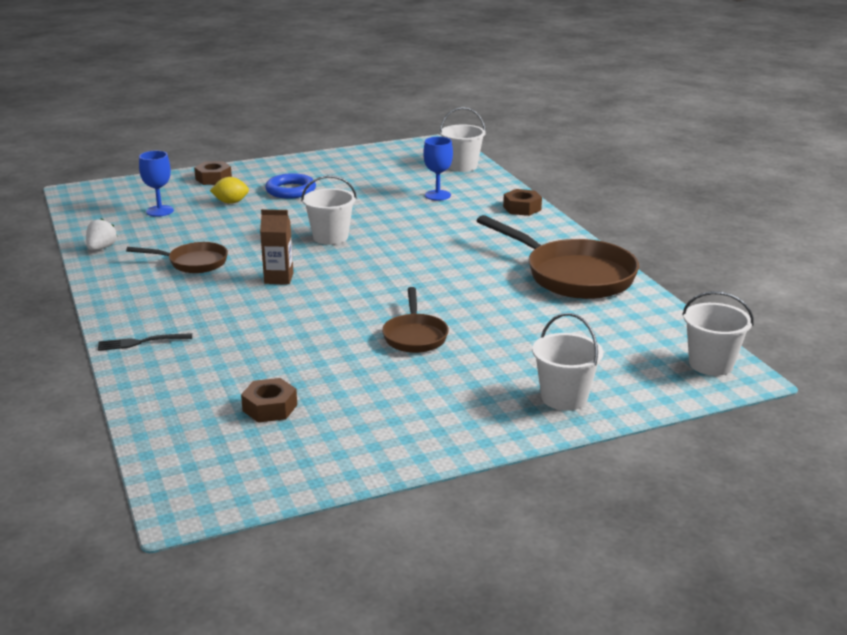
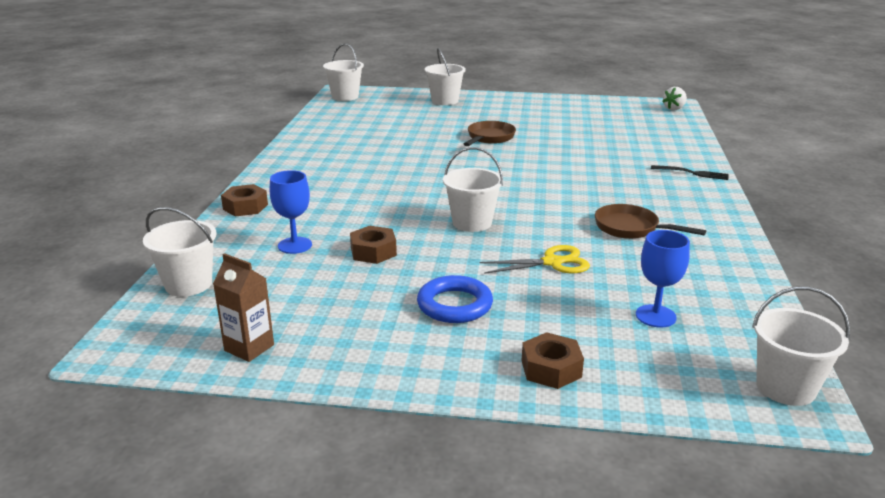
camera: 150 degrees left, 0 degrees up
(81, 197) = (785, 387): none -> white bucket
(101, 248) = (736, 272): white strawberry -> white strawberry (674, 109)
(231, 202) = (550, 305): yellow lemon -> none
(244, 224) = (552, 262): none -> yellow scissors
(270, 408) = (612, 126): brown nut -> brown nut (373, 252)
(279, 278) = (555, 195): brown carton -> brown carton (249, 348)
(573, 275) = (324, 146): brown pan -> none

